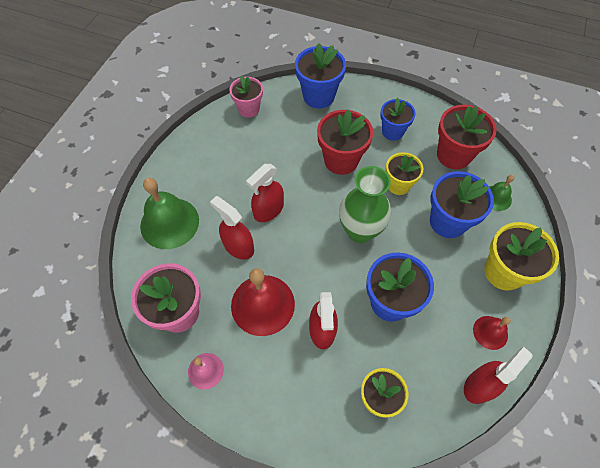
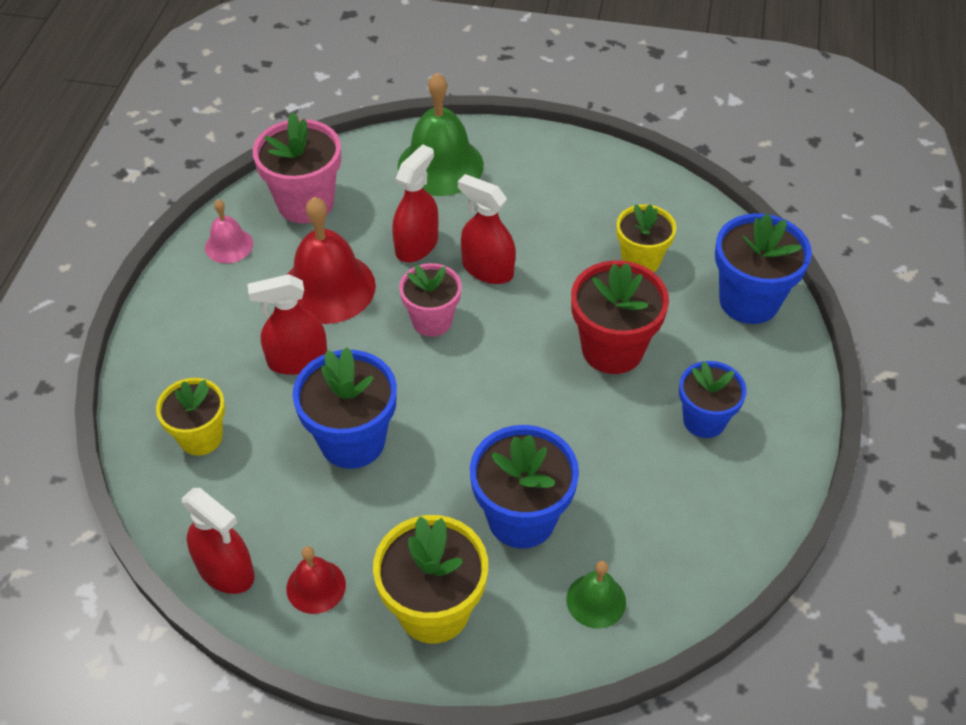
camera: 80 degrees right, 10 degrees down
(249, 109) = (682, 212): pink flower pot -> pink flower pot (432, 321)
(360, 231) = (474, 390): green vase -> none
(398, 185) = (582, 437): yellow flower pot -> yellow flower pot (640, 261)
(453, 155) = (679, 524): red flower pot -> none

